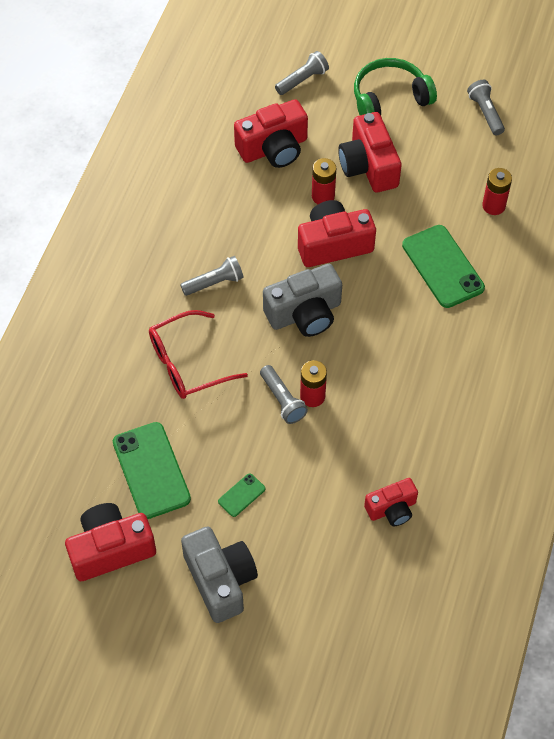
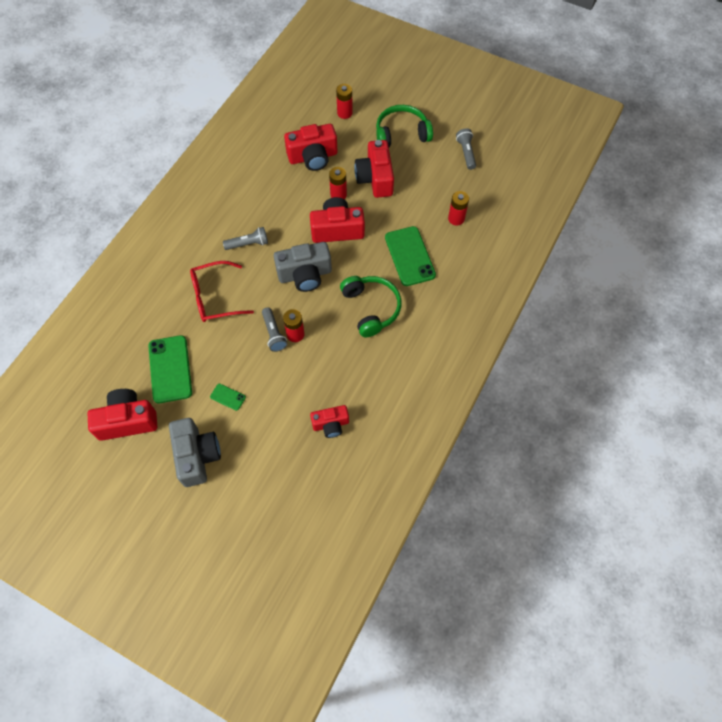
camera: 10 degrees right, 5 degrees up
(241, 495) = (228, 397): green phone -> green phone turned 60 degrees clockwise
(302, 80) = (344, 113): grey flashlight -> red battery
(407, 345) = (371, 308): none -> green headphones

